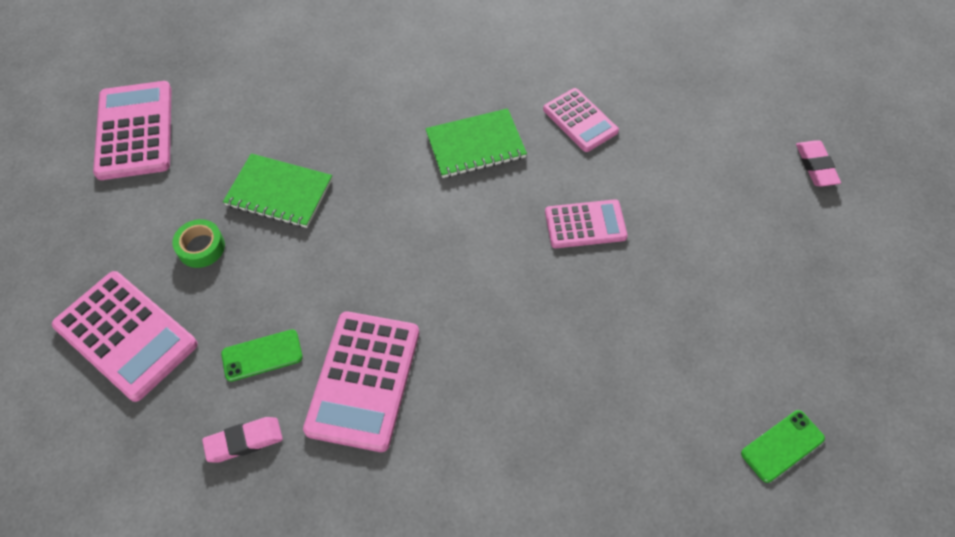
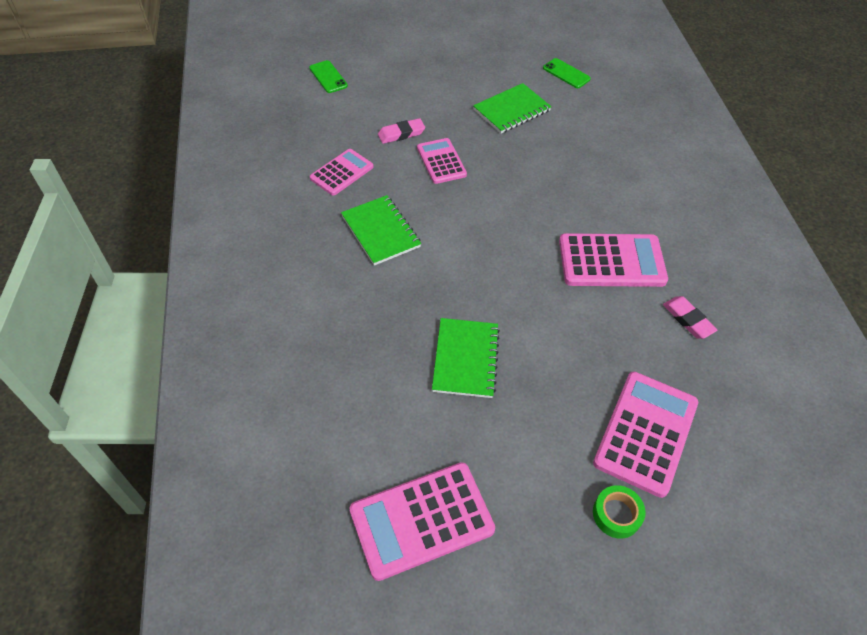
camera: 105 degrees left, 5 degrees down
(201, 247) = (541, 403): green tape -> green tape (616, 514)
(262, 355) = (620, 327): green phone -> green phone (328, 77)
(687, 335) = (512, 110): none -> green notebook
(816, 166) = (361, 59): pink eraser -> pink eraser (401, 134)

